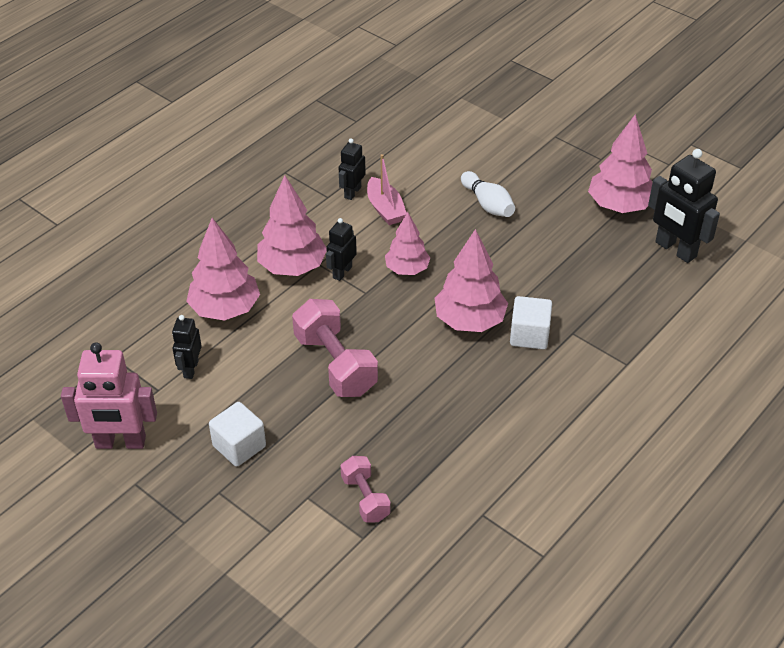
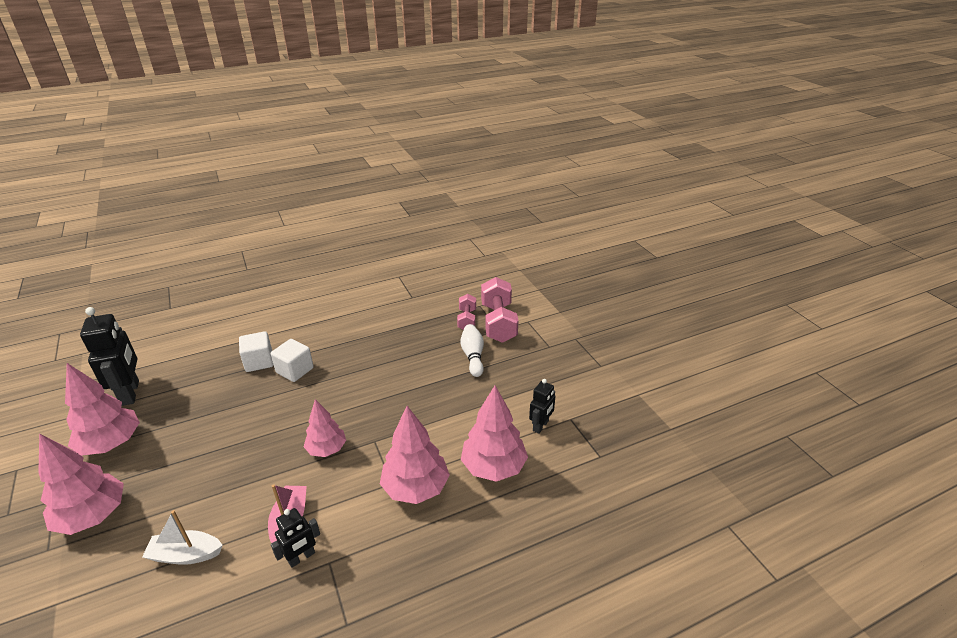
camera: 155 degrees left, 10 degrees down
(120, 442) = (606, 391): pink robot -> none
(239, 446) = (526, 365): white cube -> white cube (259, 362)
(335, 364) = (435, 394): pink dumbbell -> pink dumbbell (498, 322)
(342, 272) = (379, 466): black robot -> none
(445, 166) = (186, 554): none -> white boat
(469, 321) = (322, 392): pink tree -> pink tree (93, 516)
(487, 204) = (202, 489): white bowling pin -> white bowling pin (473, 356)

